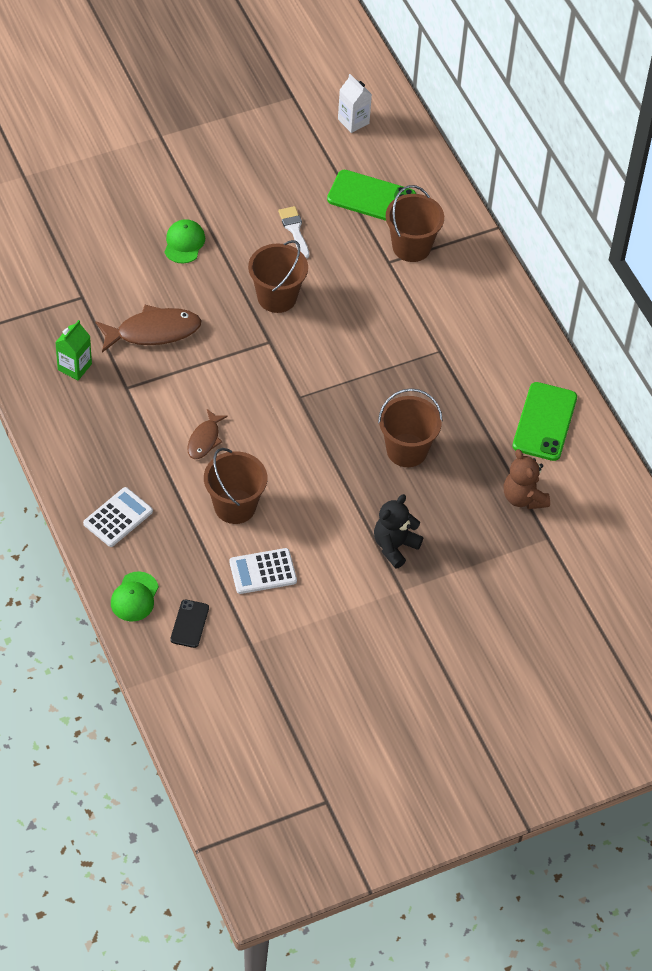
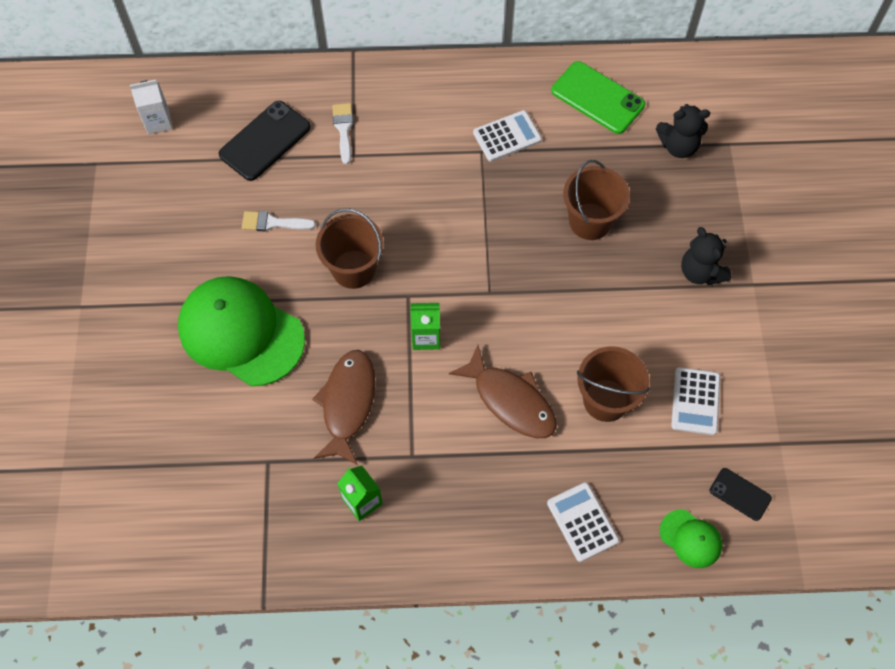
camera: 65 degrees left, 10 degrees up
(184, 243) = (241, 332): green cap -> green cap, size x2.20
(204, 439) = (510, 400): brown fish -> brown fish, size x1.71
(236, 365) = (426, 337): none -> green carton
(371, 197) = (265, 141): green phone -> black phone
(411, 247) = (343, 129): brown bucket -> white brush
(465, 365) = (507, 136): none -> white calculator
(523, 498) = (678, 146): brown teddy bear -> black teddy bear

